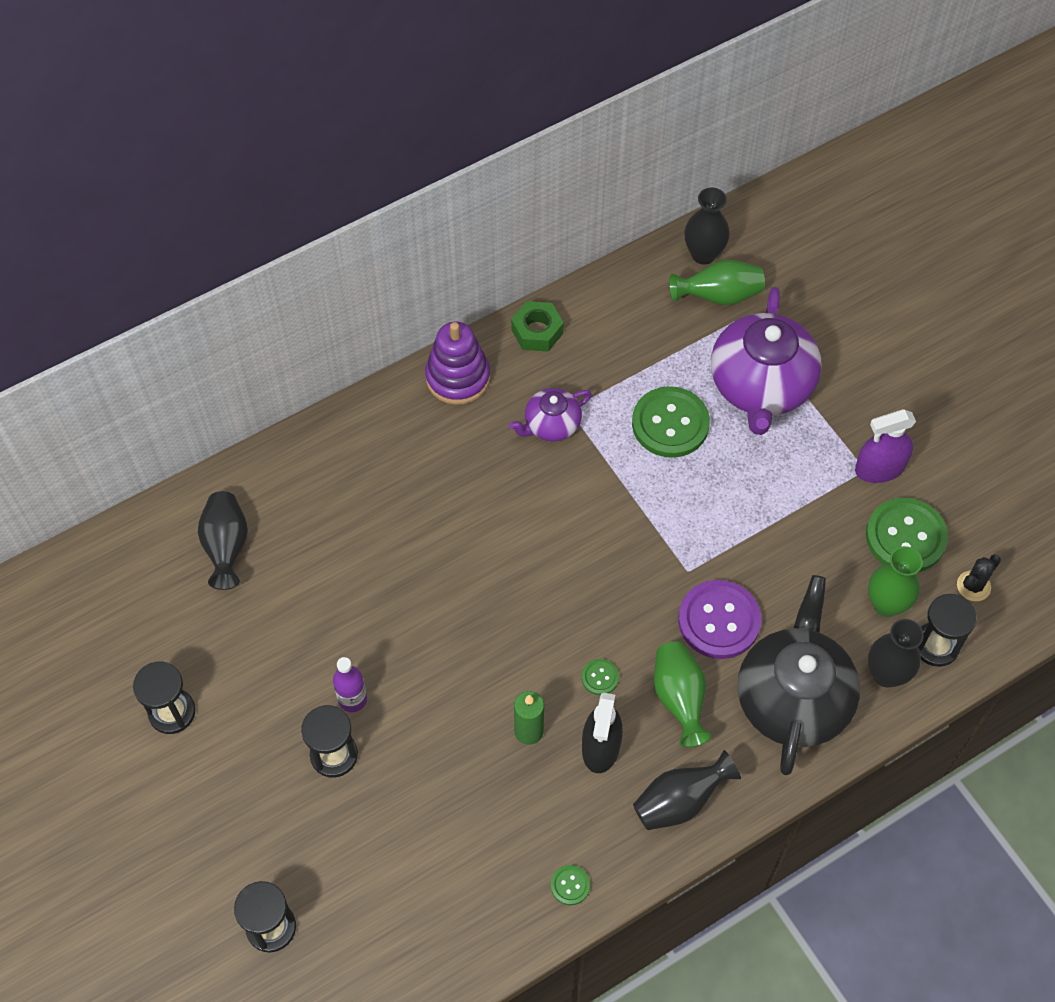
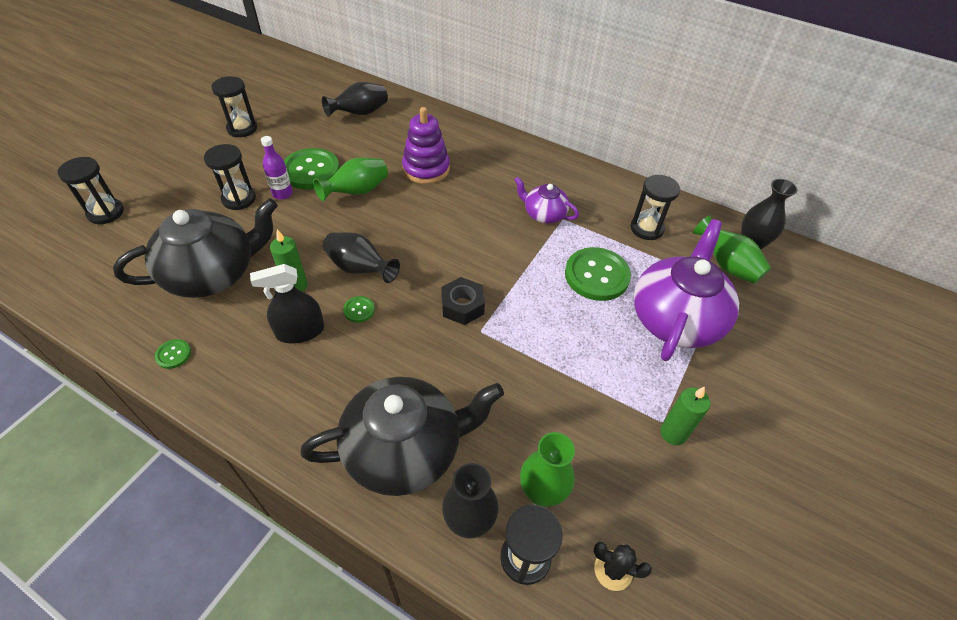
camera: 60 degrees right, 10 degrees down
(458, 377) = (542, 161): purple stacking toy -> purple stacking toy (426, 169)
(461, 817) = (213, 273): none -> black teapot
(537, 331) = (607, 184): green nut -> none
(629, 336) = (646, 228): none -> black hourglass
(646, 573) = (462, 306): none -> black nut
(679, 698) = (365, 366): green vase -> green vase (357, 191)
(680, 801) = (271, 400): black vase -> black vase (360, 269)
(719, 621) = (449, 367): purple button -> none
(761, 386) = (676, 318): purple teapot -> purple teapot turned 135 degrees clockwise
(880, 468) = (673, 433): purple spray bottle -> green candle
(905, 537) = (621, 482): green button -> green button (311, 171)

